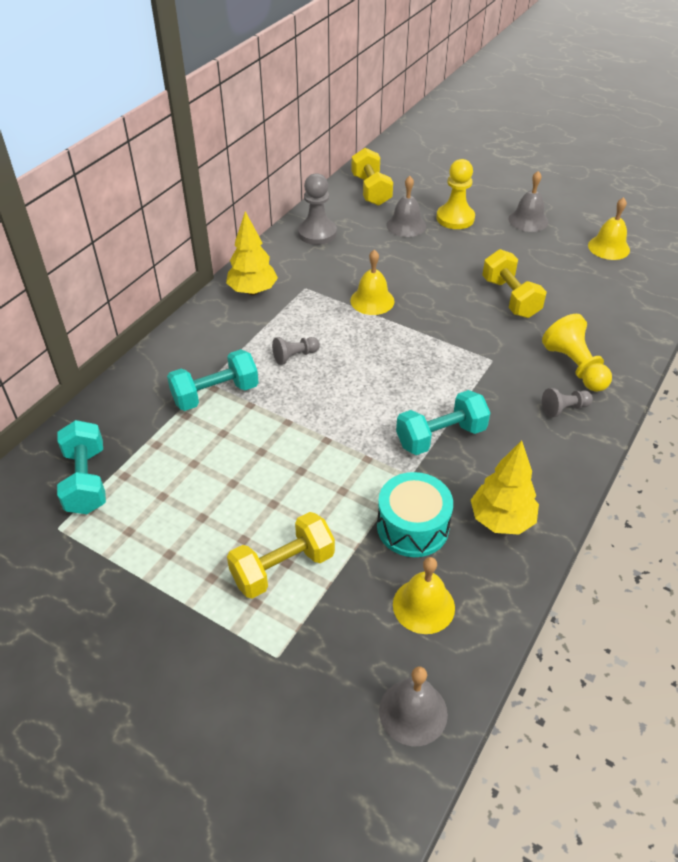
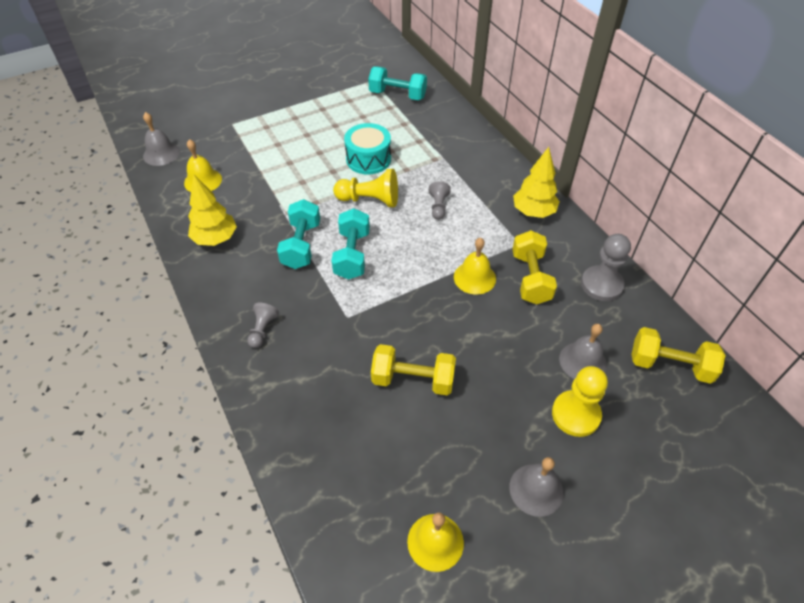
camera: 120 degrees right, 5 degrees up
(215, 394) = (428, 158): turquoise dumbbell -> turquoise dumbbell (352, 255)
(283, 568) = (276, 142): yellow dumbbell -> yellow dumbbell (530, 278)
(412, 527) = (250, 199): turquoise drum -> turquoise drum (368, 159)
(575, 367) = (295, 369): yellow pawn -> yellow pawn (370, 200)

